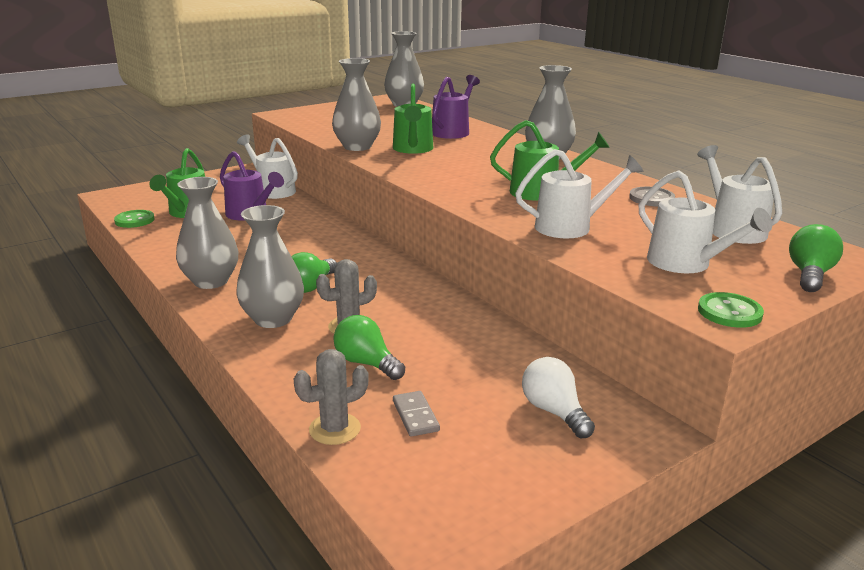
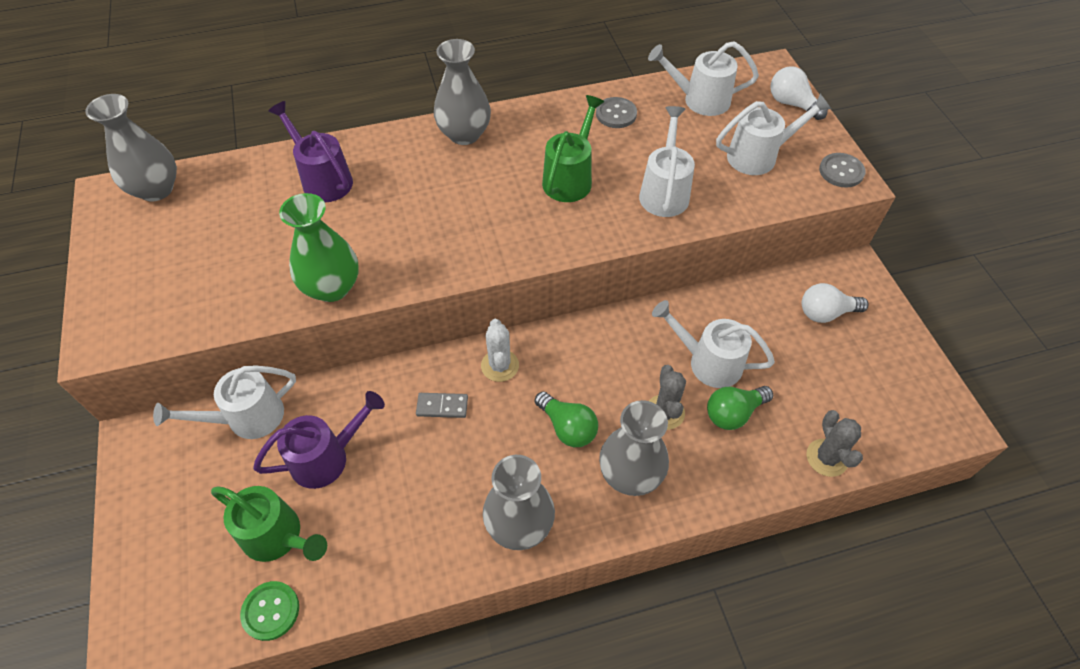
camera: 70 degrees left, 30 degrees up
(357, 147) = (332, 287): grey vase -> green vase
(359, 252) = (500, 365): none -> white cactus
(413, 149) = (375, 236): green watering can -> none
(415, 416) = (817, 399): grey domino -> grey domino (442, 406)
(424, 342) = (707, 362): none -> white watering can
(729, 312) = (841, 171): green button -> grey button
(809, 275) = (791, 104): green light bulb -> white light bulb

